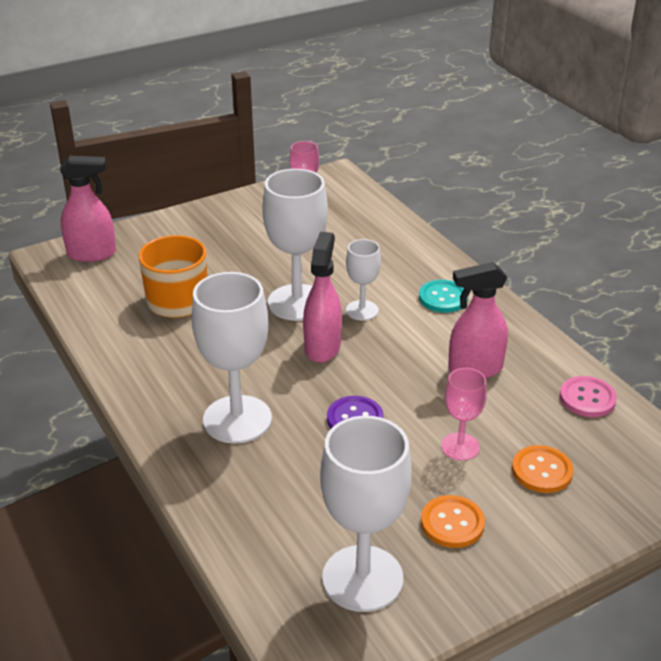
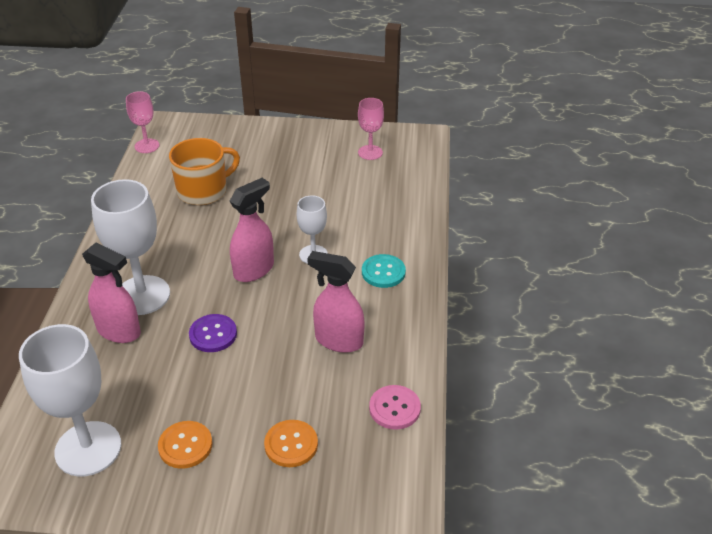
camera: 35 degrees right, 5 degrees up
(92, 254) = (189, 133): pink spray bottle -> pink spray bottle (119, 331)
(297, 302) = (276, 228): white goblet -> none
(460, 446) = (257, 393): pink goblet -> pink goblet (147, 146)

